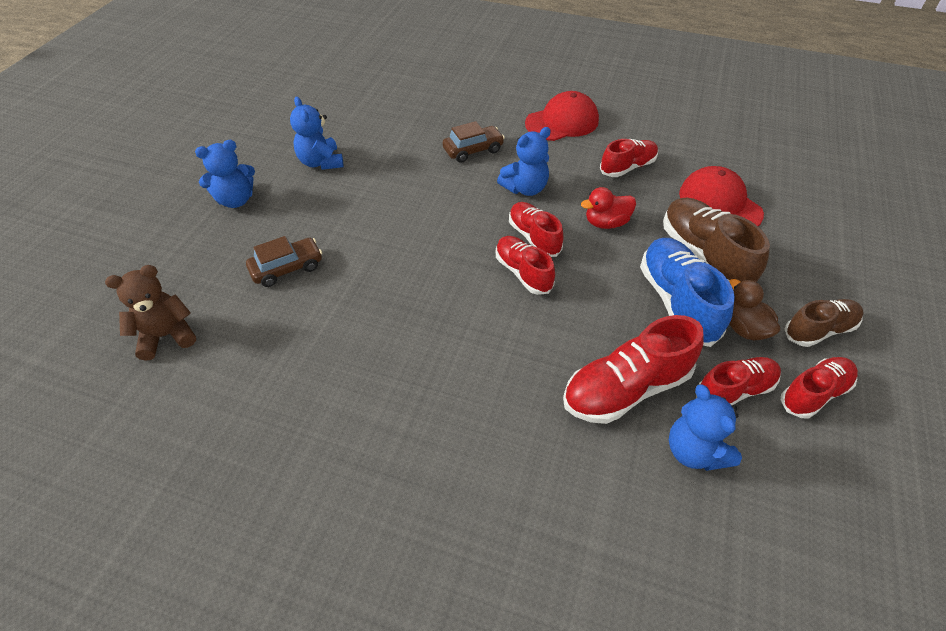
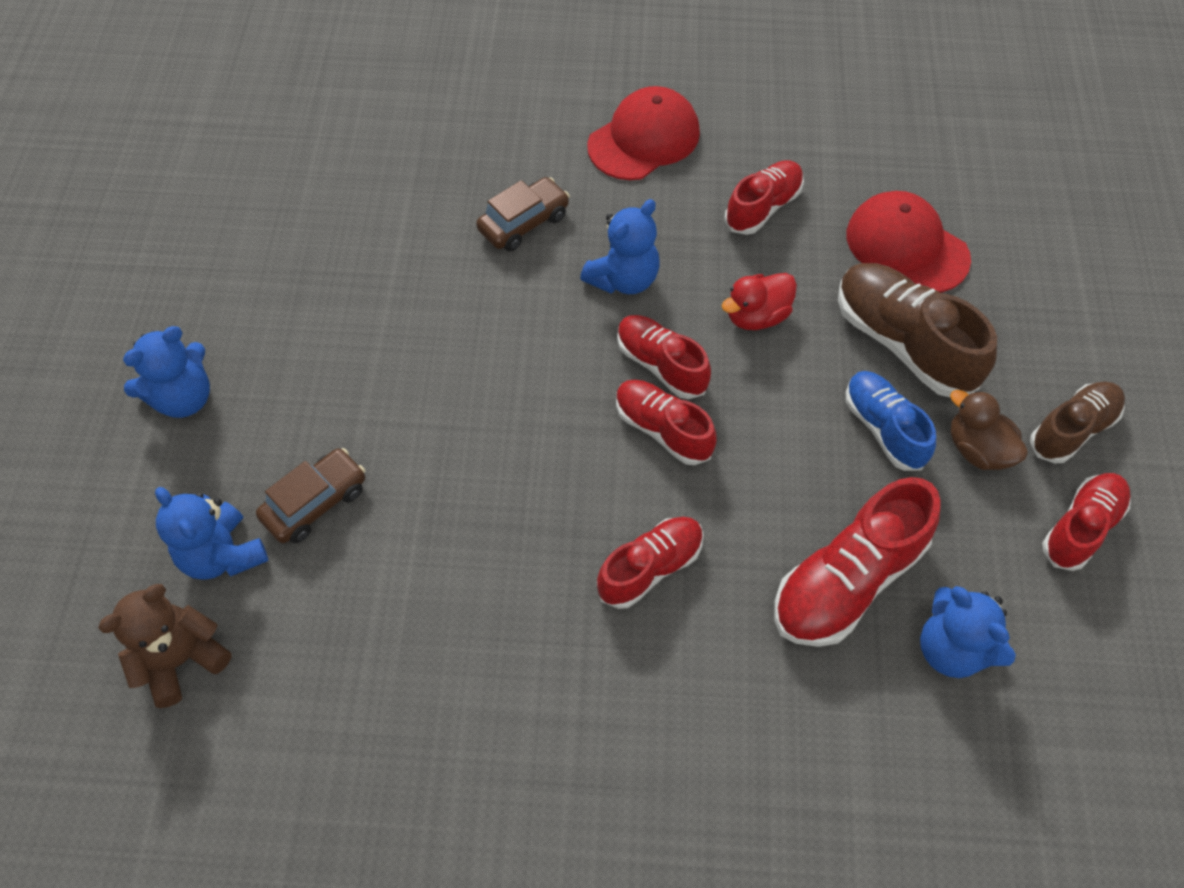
camera: 15 degrees left, 10 degrees up
(321, 162) = (292, 296): blue teddy bear -> blue teddy bear (222, 554)
(677, 302) = (883, 428): blue shoe -> blue shoe, size x0.64
(734, 390) = (983, 547): red shoe -> red shoe (650, 568)

